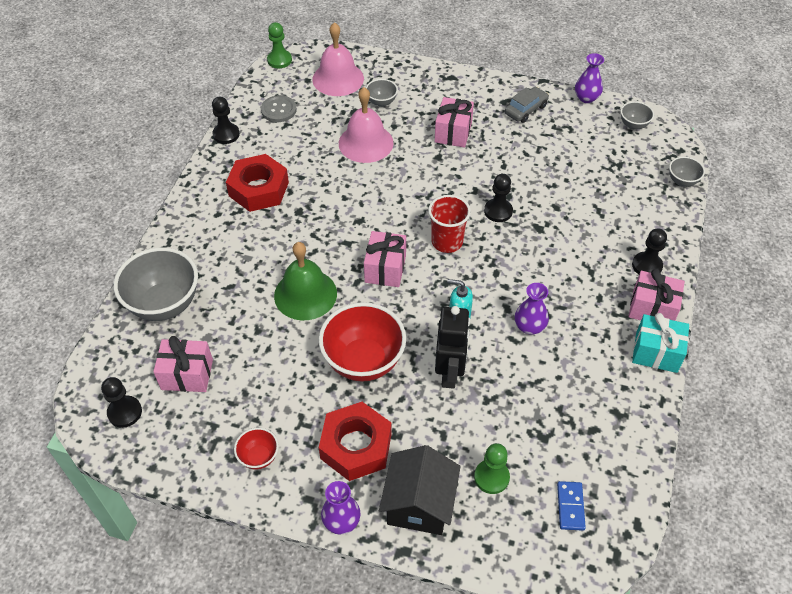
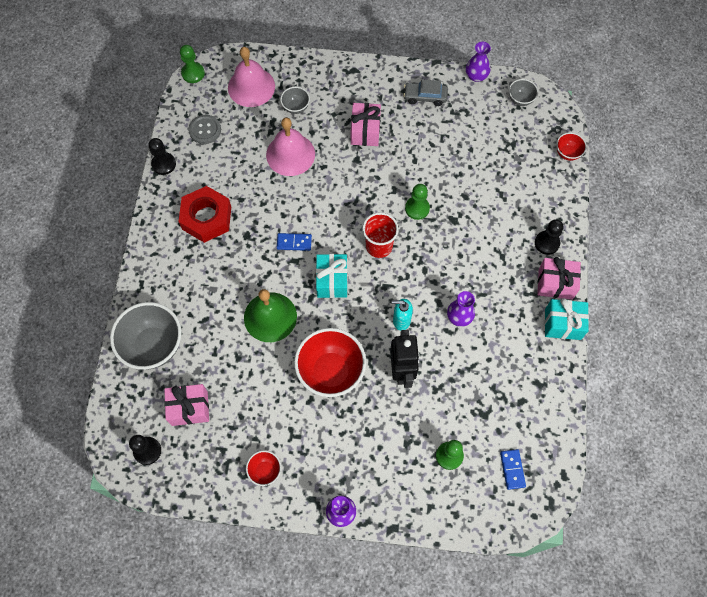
camera: 10 degrees left, 15 degrees up
(350, 225) = (294, 242): none -> blue domino
(356, 446) = (339, 448): red nut -> none
(385, 269) = (332, 281): pink gift -> turquoise gift
(419, 504) = (398, 488): black house -> none
(498, 211) = (417, 208): black pawn -> green pawn
(525, 110) = (425, 97): grey car -> grey car turned 120 degrees counterclockwise
(682, 181) = (567, 153): grey bowl -> red bowl

